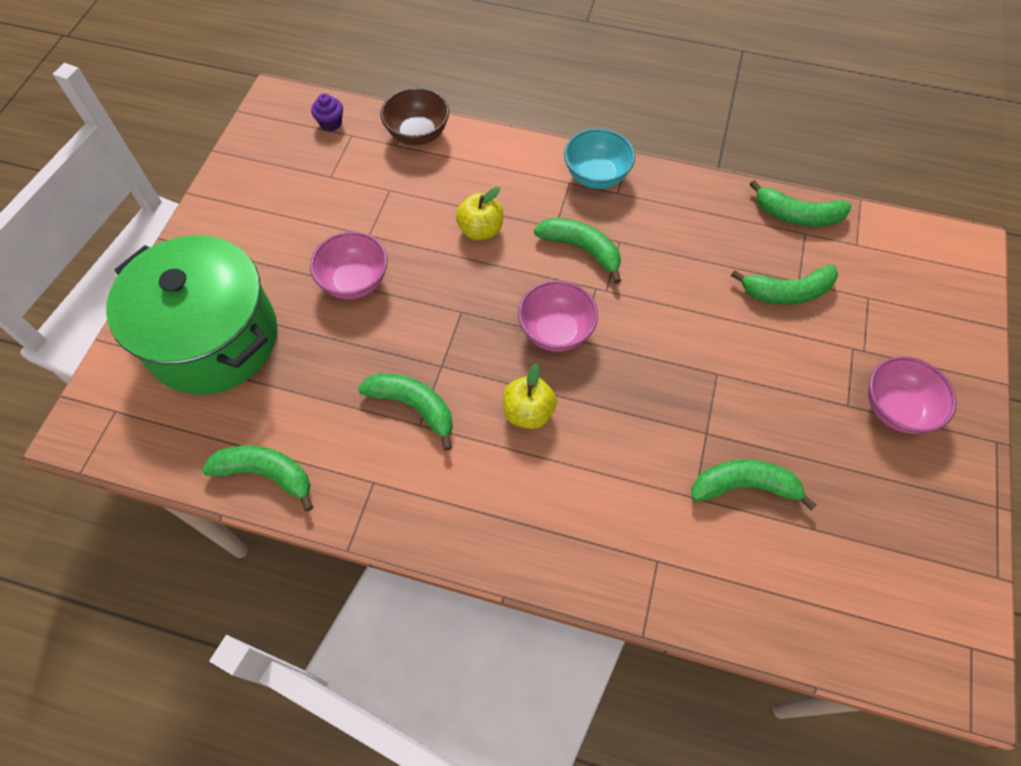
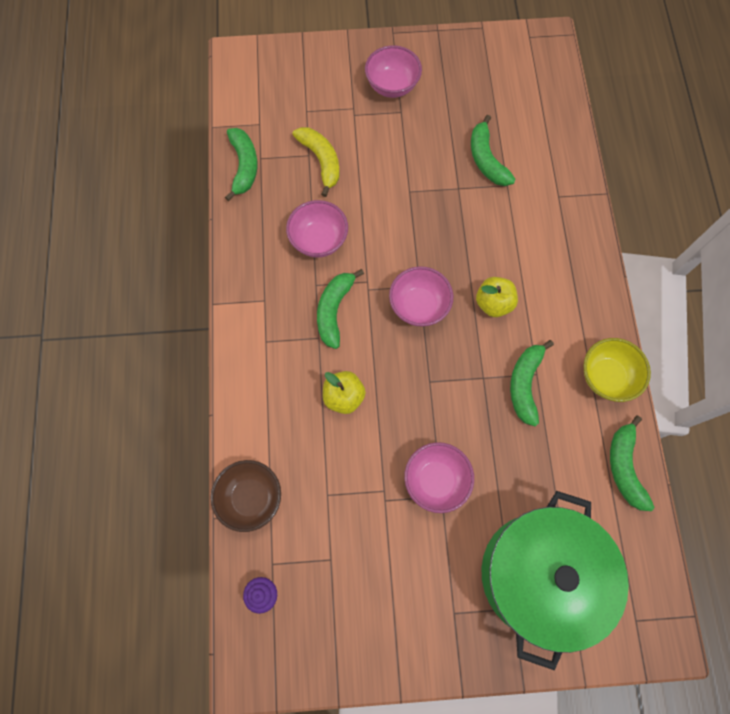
camera: 110 degrees left, 10 degrees up
(379, 504) = (606, 376): none -> yellow bowl
(596, 176) = (251, 322): turquoise bowl -> none
(676, 259) = (319, 240): none -> pink bowl
(787, 292) = (321, 161): green banana -> yellow banana

